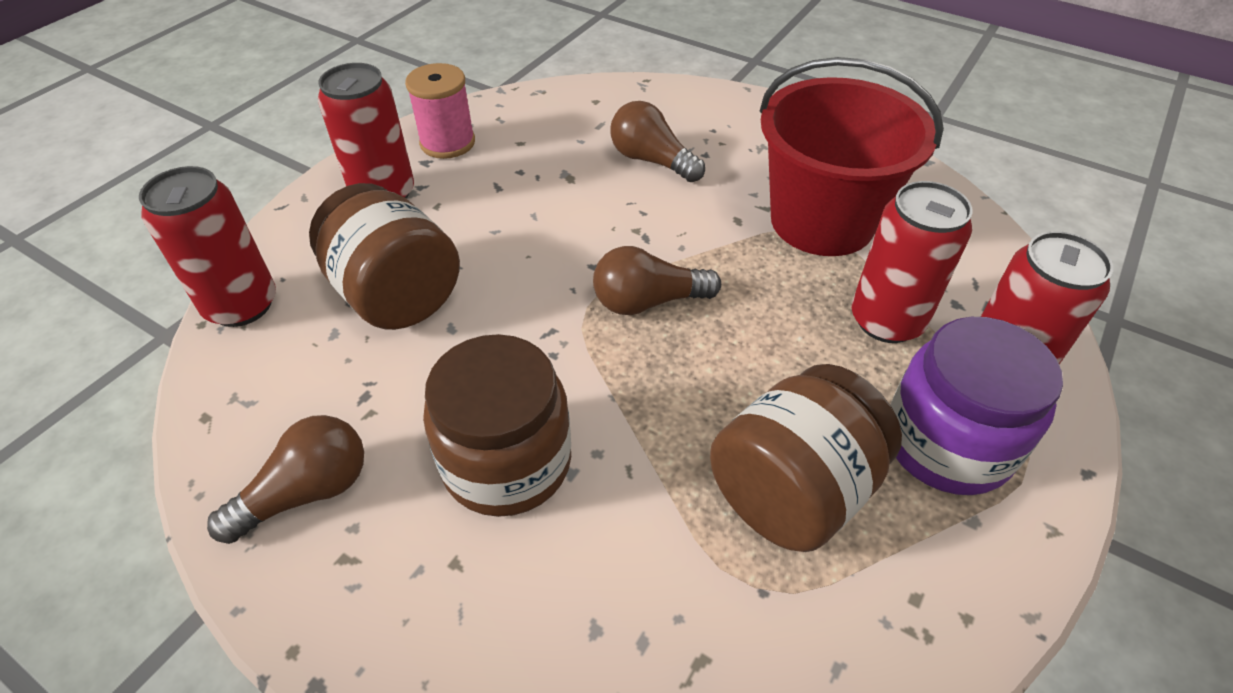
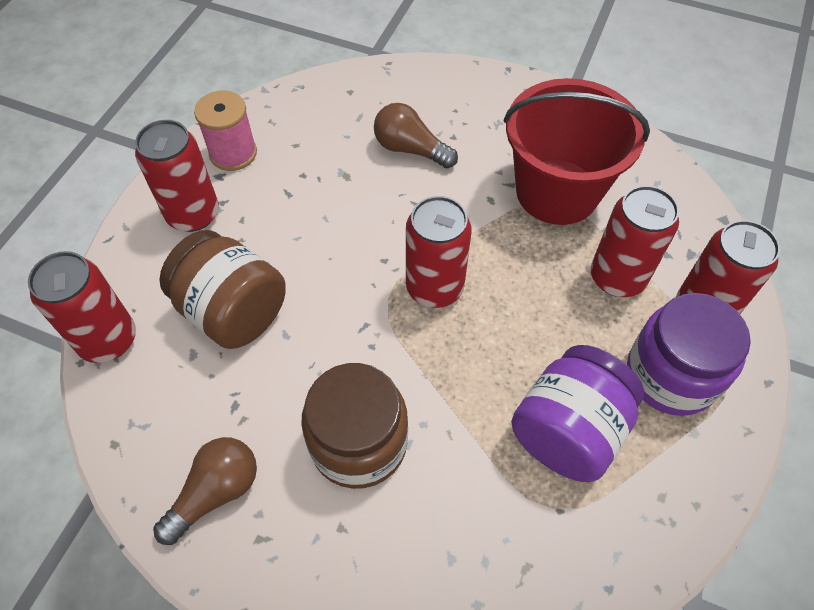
camera: 10 degrees left, 10 degrees up
(648, 301) = (434, 287): brown light bulb -> red can
(792, 490) = (568, 431): brown jar -> purple jar

